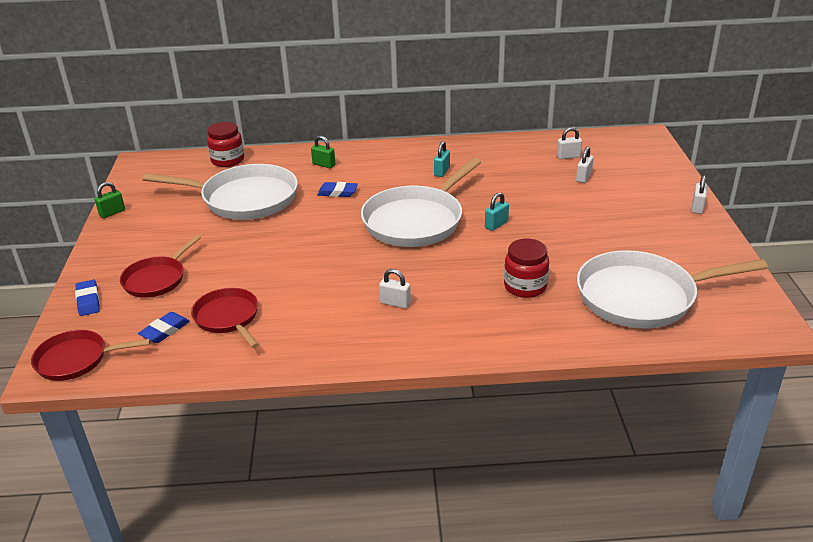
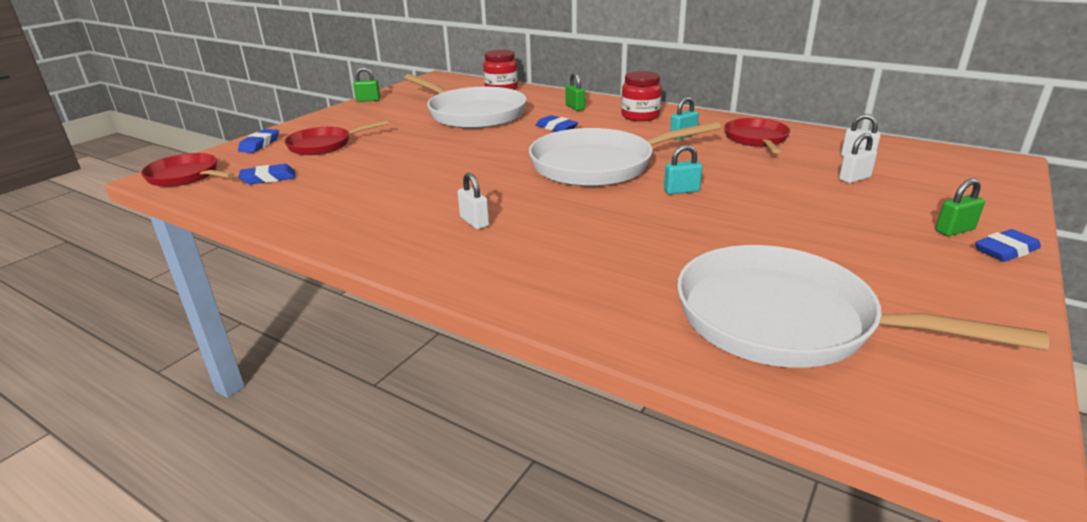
camera: 35 degrees right, 5 degrees down
(228, 318) = (324, 185): red pan -> red pan (756, 139)
(525, 286) = (635, 254): red jar -> red jar (640, 116)
(665, 201) = (954, 230): none -> green padlock
(697, 207) = (1005, 250): white padlock -> blue eraser

